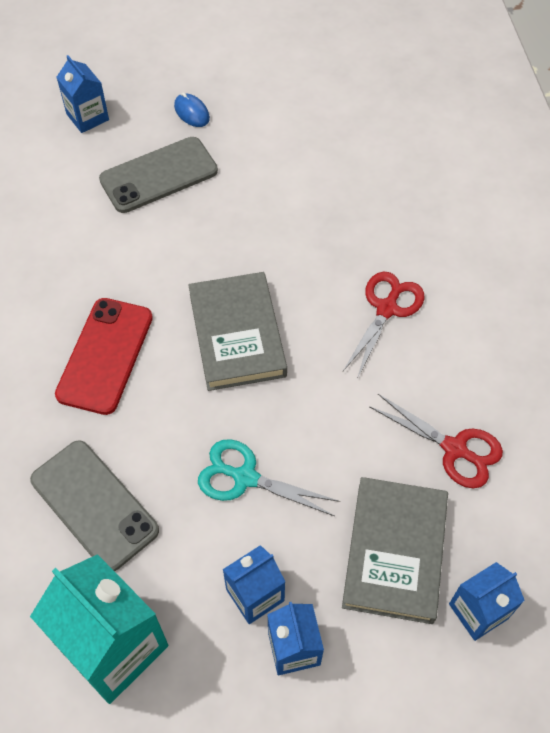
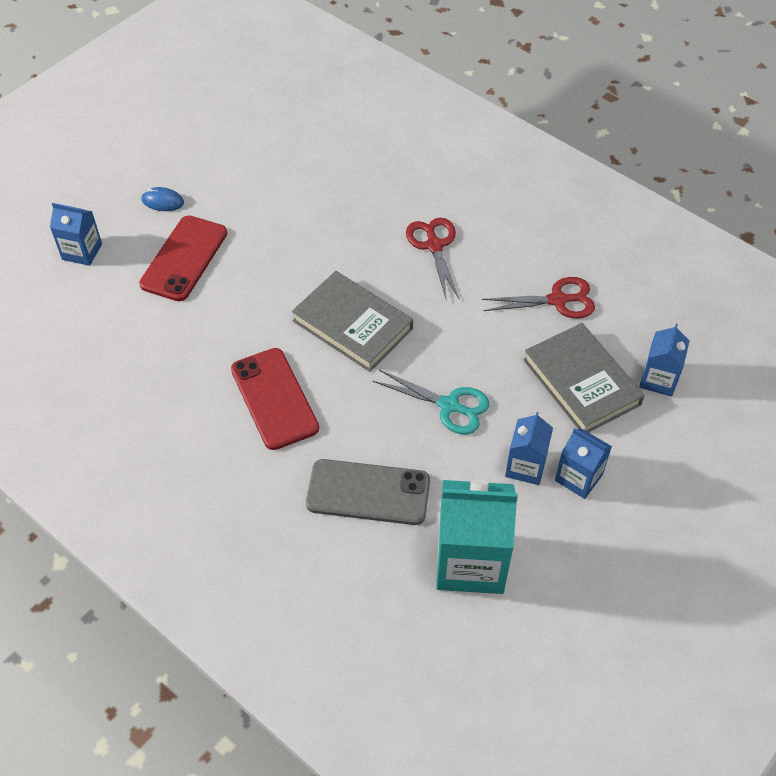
camera: 40 degrees left, 5 degrees down
(159, 175) = (184, 258): grey phone -> red phone
(245, 477) = (449, 405): turquoise scissors -> turquoise scissors turned 135 degrees counterclockwise

